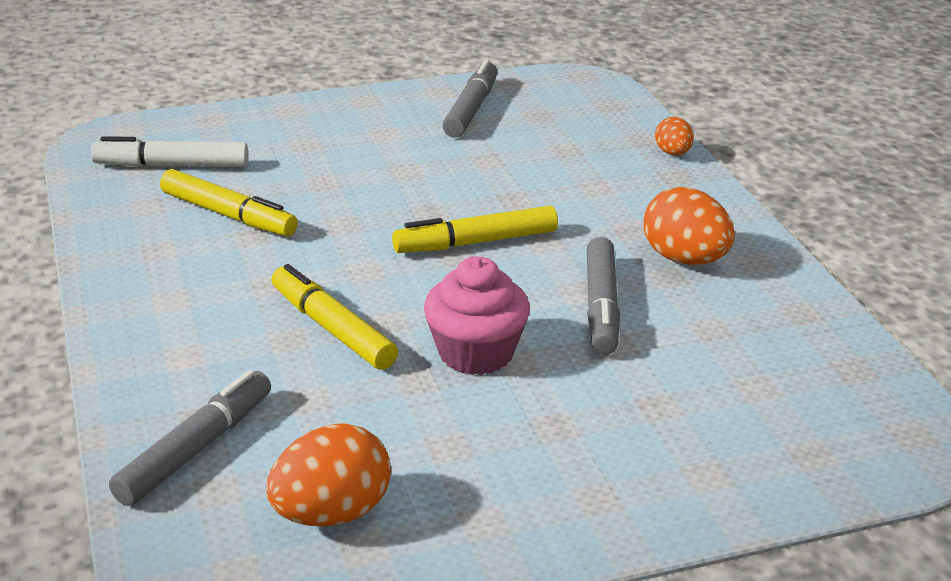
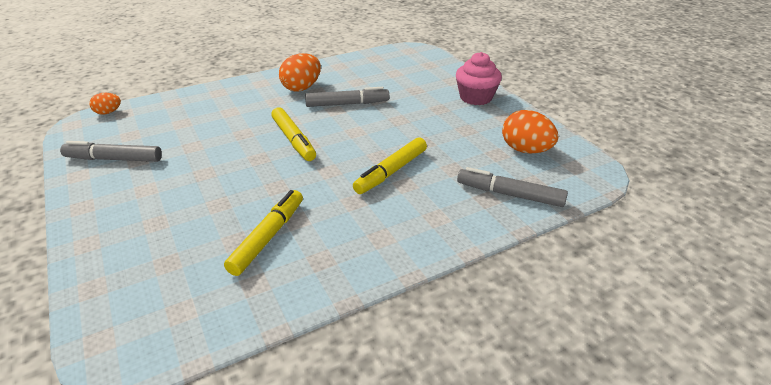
camera: 100 degrees left, 5 degrees up
(172, 165) = (184, 288): white marker -> none
(476, 353) = (396, 130): pink cupcake -> pink cupcake (476, 97)
(673, 153) = (192, 93): orange egg -> orange egg (108, 112)

